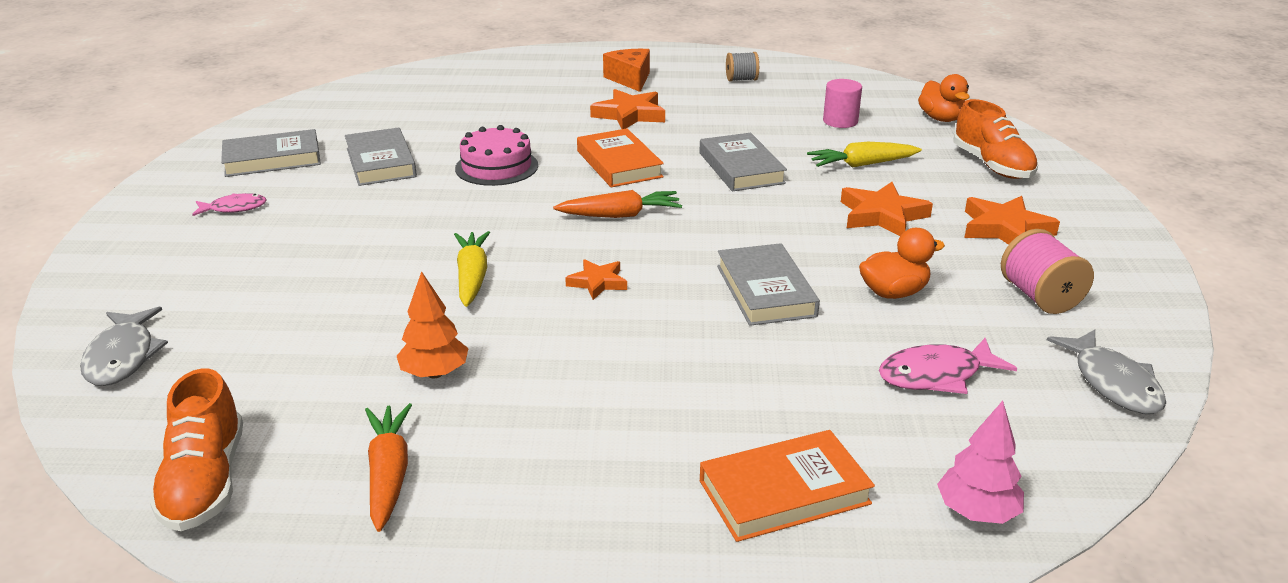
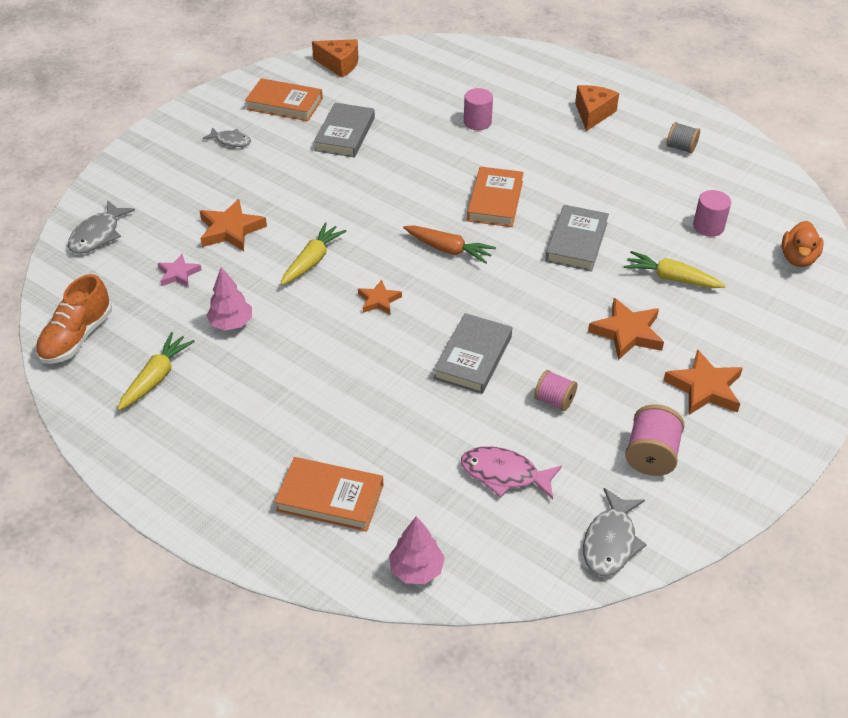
camera: 35 degrees right, 15 degrees up
(234, 208) = (231, 141): pink fish -> grey fish
(272, 159) = (284, 104): grey book -> orange book
(298, 352) = (178, 274): none -> pink star
(306, 113) = (339, 65): none -> orange cheese
(389, 473) = (156, 377): orange carrot -> yellow carrot
(435, 373) = (231, 323): orange tree -> pink tree
(496, 167) = (412, 169): pink cake -> none
(522, 114) = (477, 122): none -> pink cylinder
(629, 115) = (552, 153): orange star -> orange star (230, 230)
(893, 292) = (554, 400): orange duck -> pink spool
(992, 165) = (776, 325): orange shoe -> none

